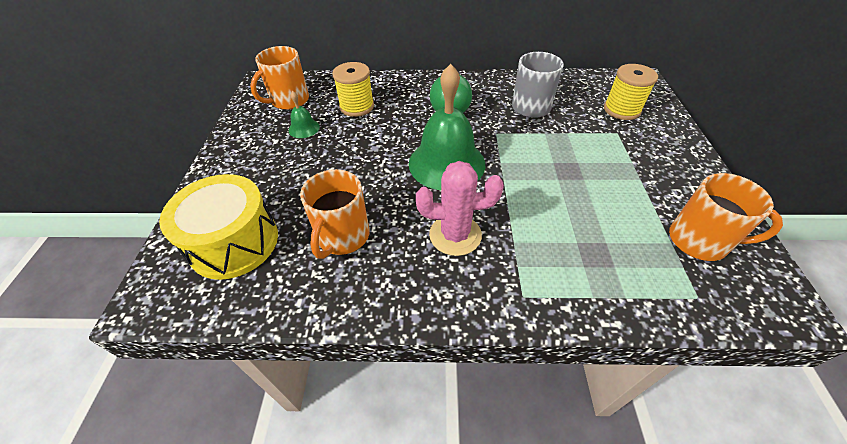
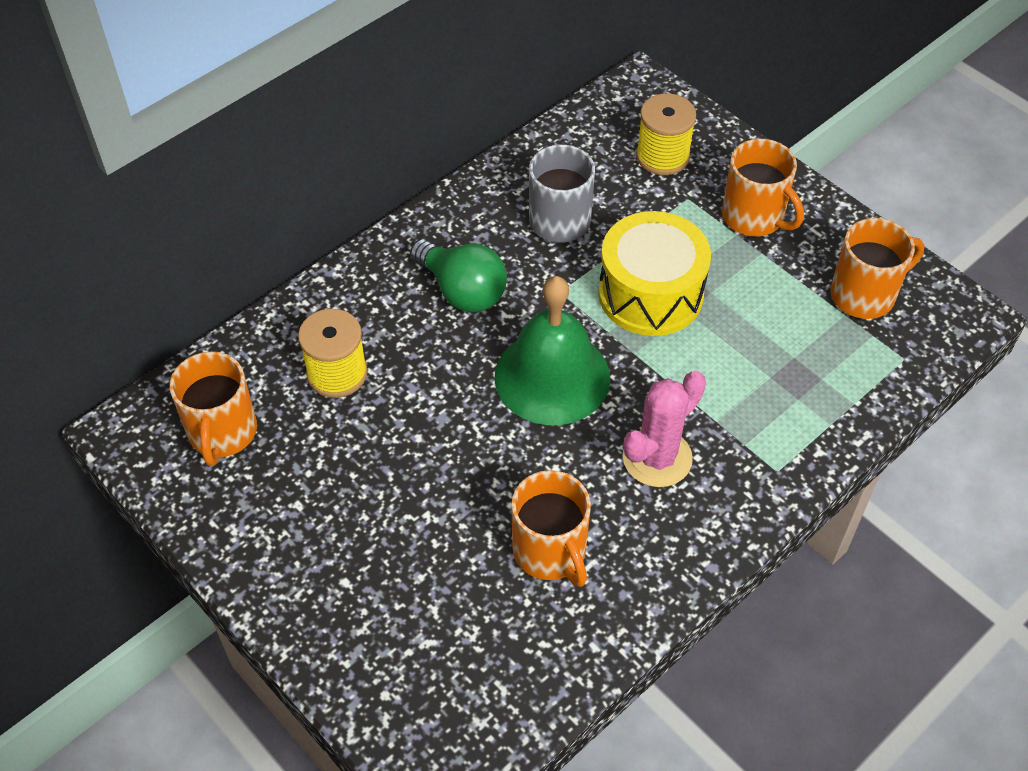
camera: 45 degrees left, 5 degrees up
(234, 242) = (443, 654): yellow drum -> yellow drum (650, 294)
(304, 128) = (311, 459): green bell -> none
(653, 160) = (754, 217): none -> orange mug

